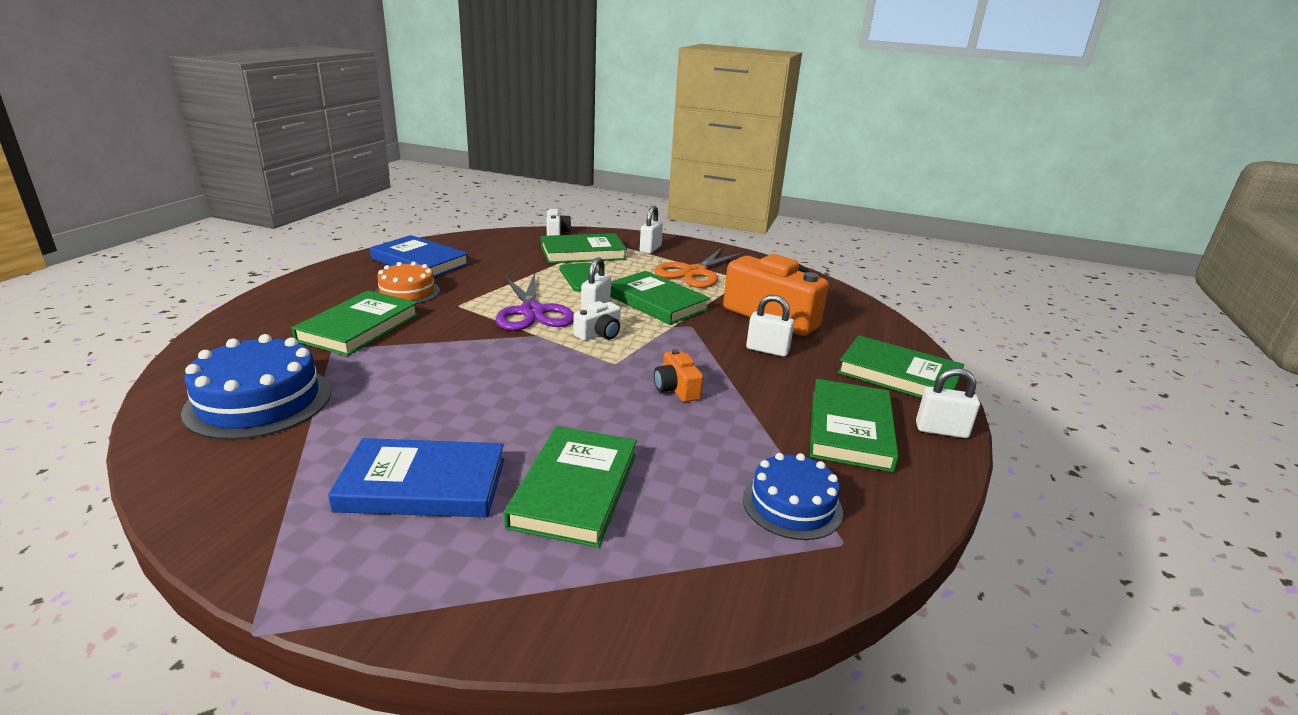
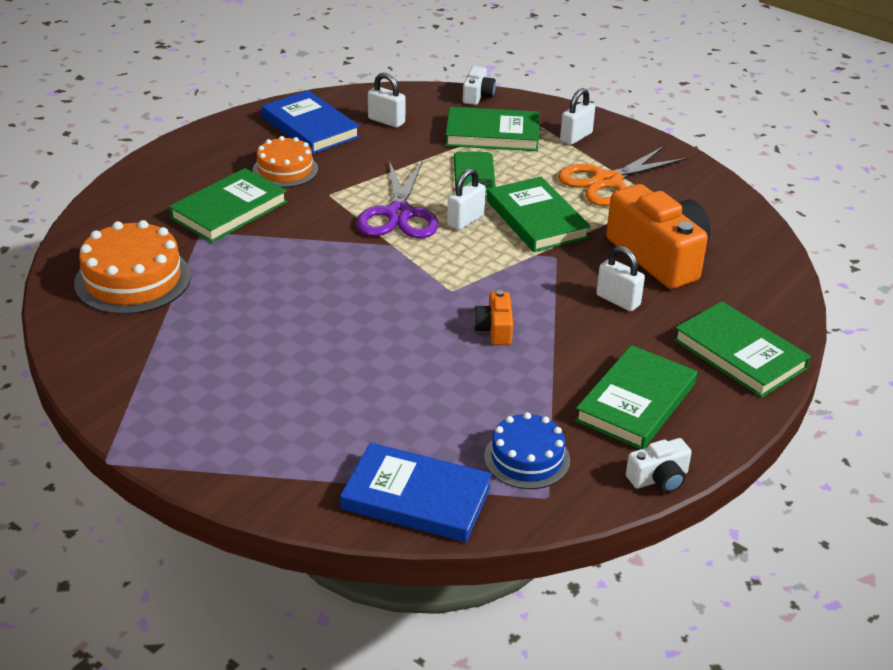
camera: 20 degrees right, 10 degrees up
(259, 401) = (132, 279): blue cake -> orange cake
(423, 484) = (240, 380): blue book -> blue book (416, 498)
(575, 489) = (355, 408): green book -> none
(599, 334) = (453, 253): white camera -> white camera (659, 478)
(941, 430) = (728, 421): white padlock -> white padlock (386, 121)

